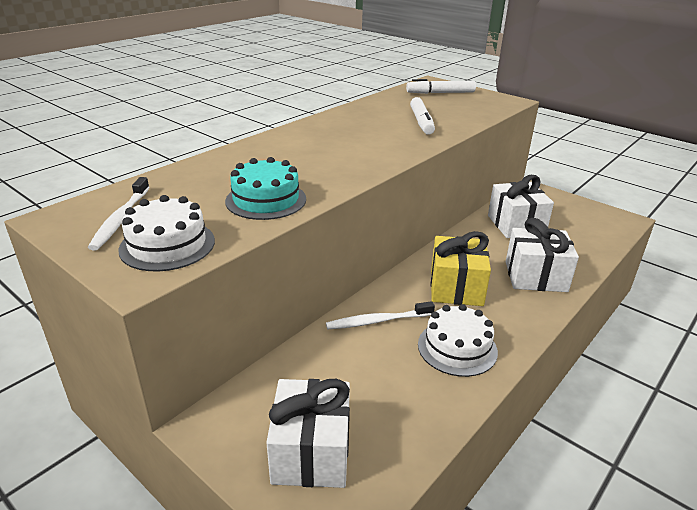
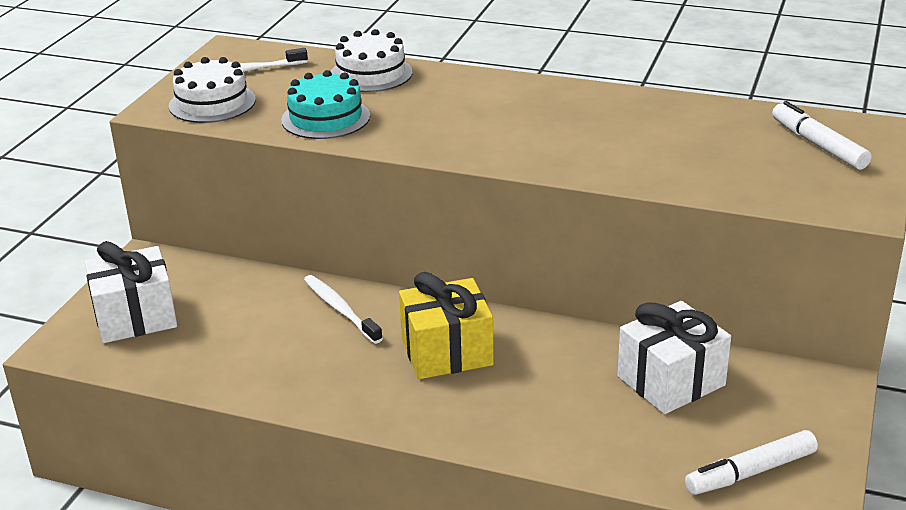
camera: 70 degrees right, 0 degrees up
(421, 122) = (654, 154): white marker -> white marker (750, 472)
(457, 348) = (322, 372): white cake -> white cake (371, 74)
(535, 276) = (524, 416): white gift -> none

